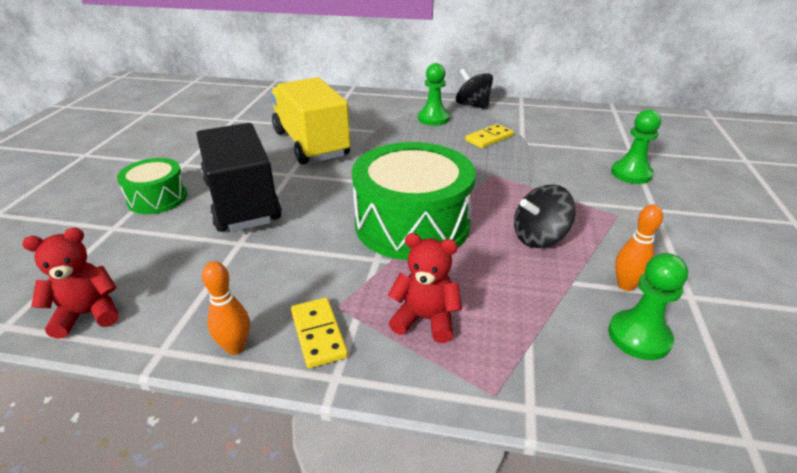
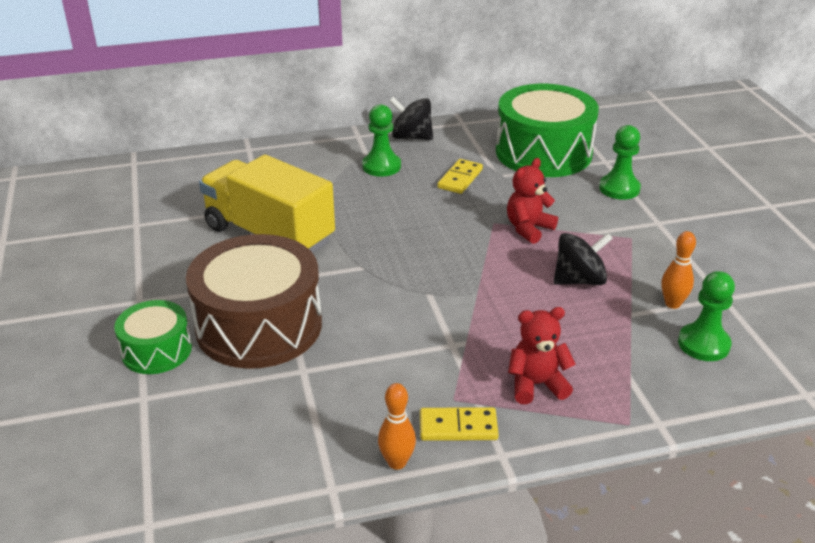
camera: 25 degrees left, 0 degrees up
(88, 314) = (224, 485): red teddy bear -> red teddy bear (528, 229)
(242, 201) = (259, 326): black truck -> brown drum
(318, 334) = (458, 427): yellow domino -> yellow domino turned 45 degrees counterclockwise
(412, 224) = (457, 300): green drum -> green drum (543, 152)
(539, 237) = (579, 280): black spinning top -> black spinning top turned 150 degrees counterclockwise

